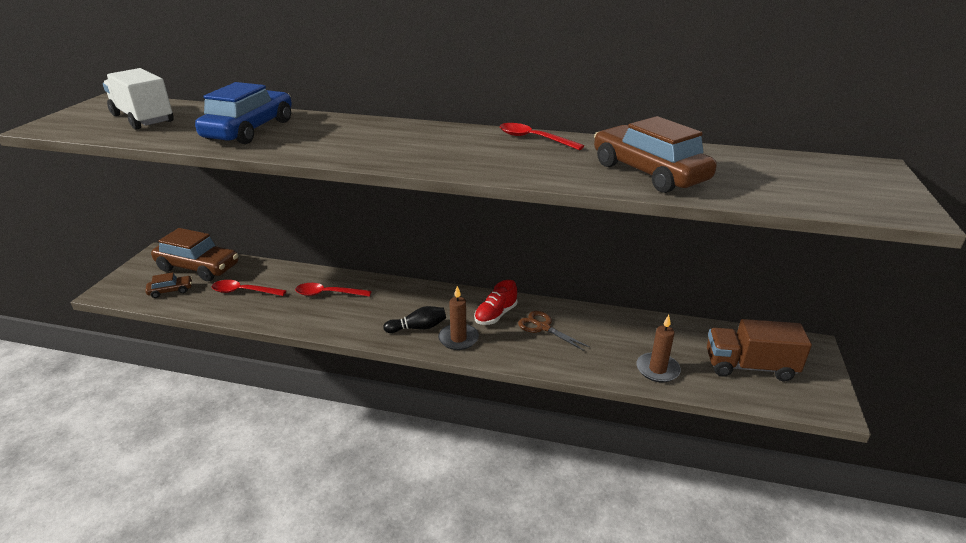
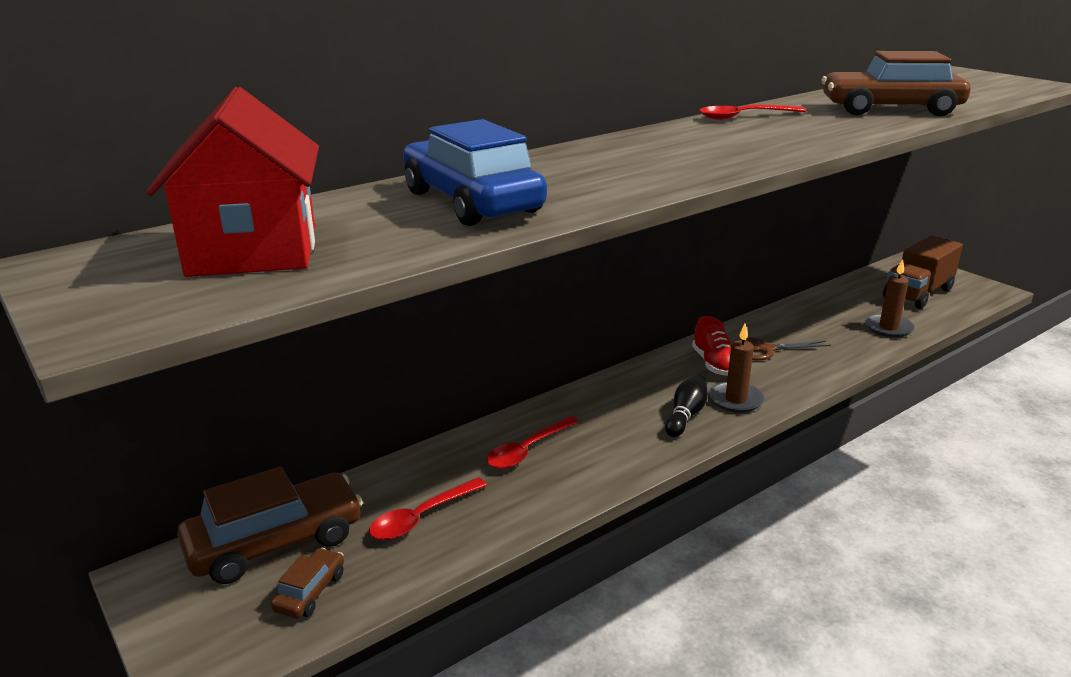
camera: 50 degrees left, 5 degrees down
(143, 119) = (254, 251): white truck -> red house

